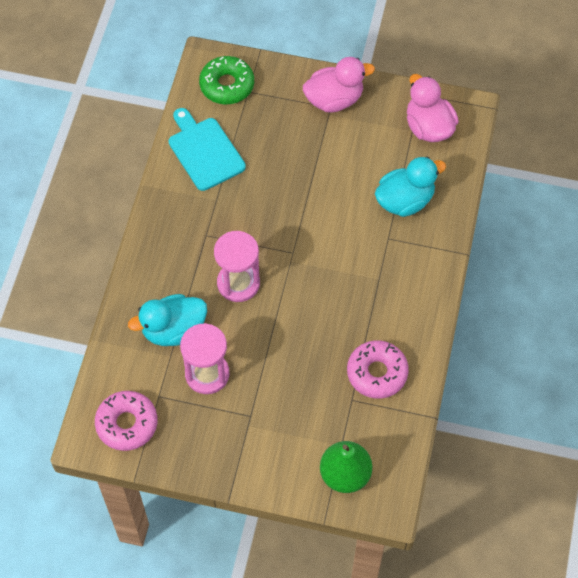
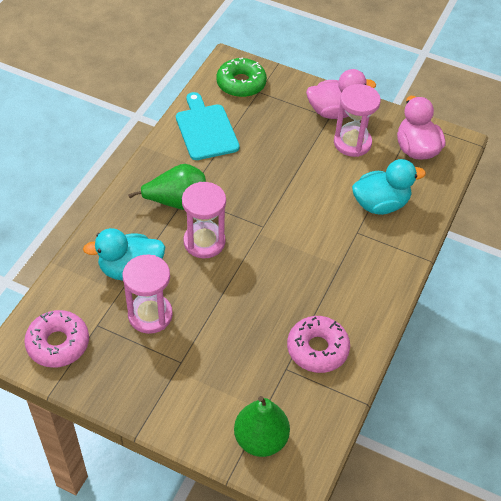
camera: 10 degrees right, 10 degrees down
(198, 244) = (177, 202): none -> green pear
(361, 134) = (352, 143): none -> pink hourglass

